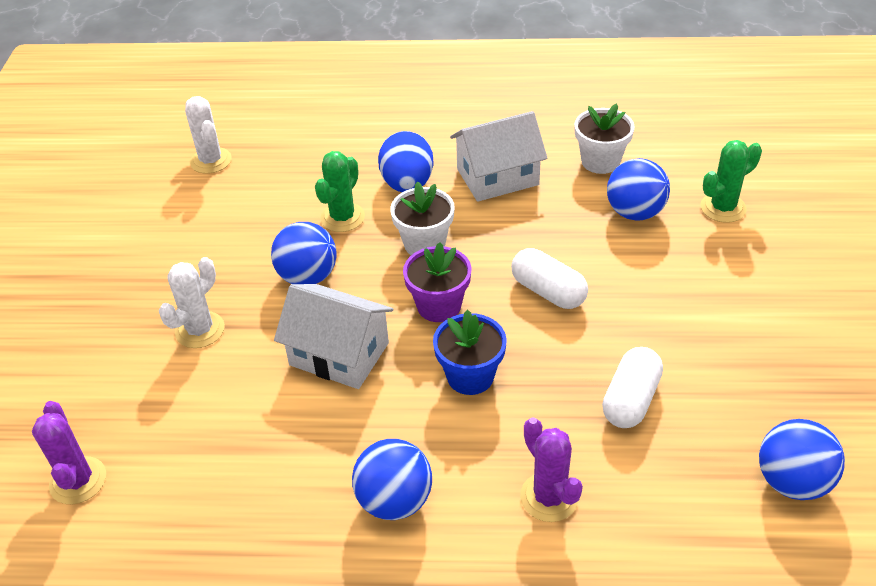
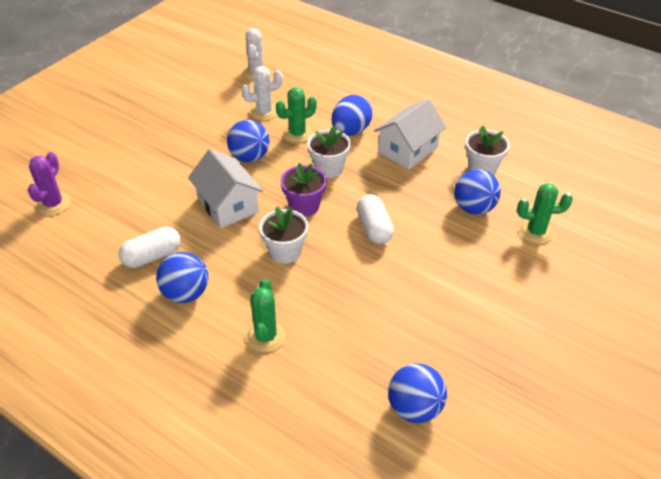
camera: 30 degrees right, 0 degrees up
(200, 330) = (171, 159): white cactus -> white cactus (264, 112)
(470, 376) = (285, 252): blue flower pot -> white flower pot
(497, 177) = (408, 150): white house -> white house turned 60 degrees counterclockwise
(549, 497) = (266, 336): purple cactus -> green cactus
(630, 400) = (363, 311): white capsule -> white capsule (152, 256)

